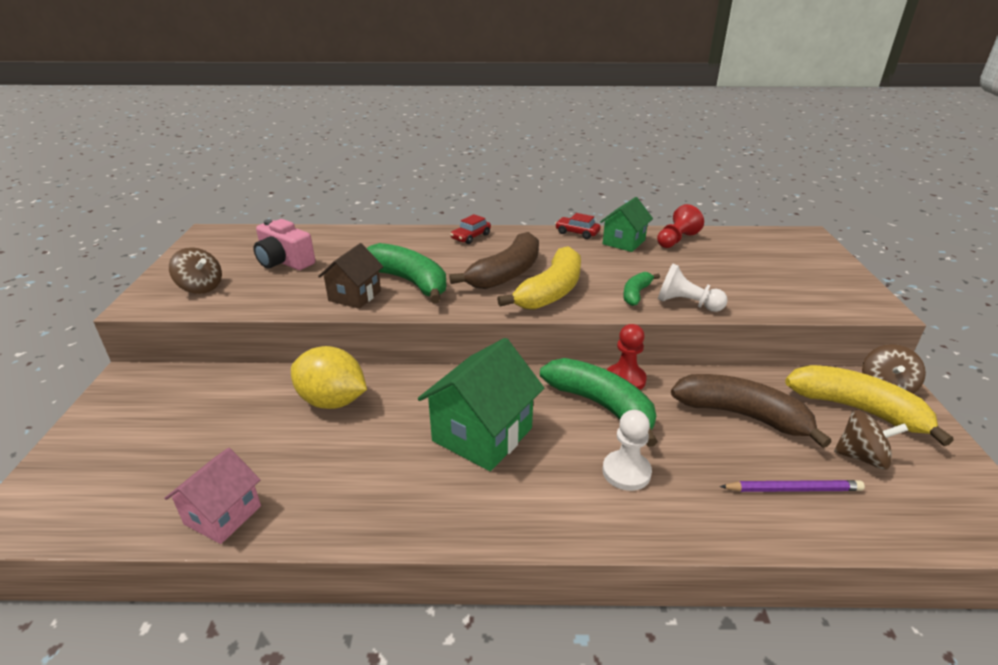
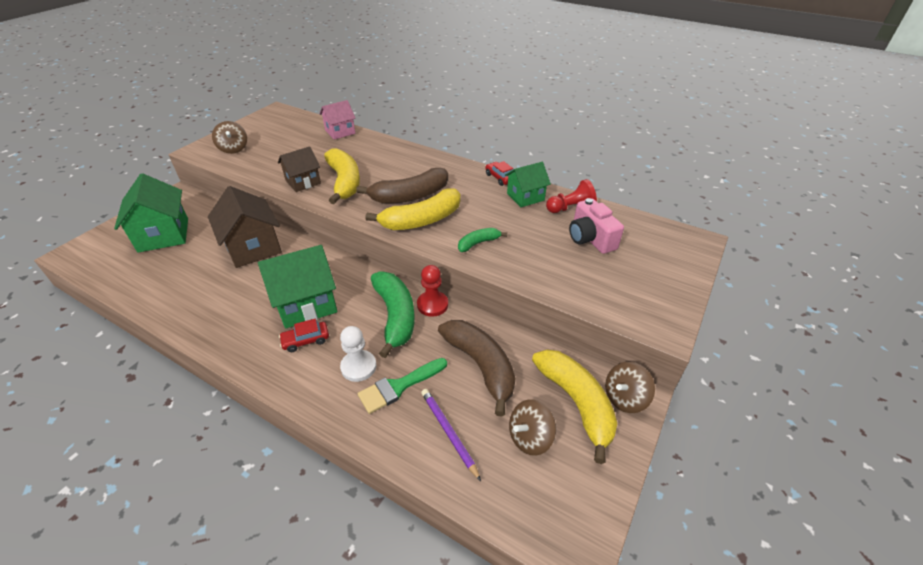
camera: 30 degrees right, 10 degrees up
(166, 434) = (163, 235): none -> green house
(223, 515) = (145, 291): pink house -> pink house (340, 132)
(284, 262) = (292, 144): pink camera -> pink camera (590, 239)
(332, 401) = (253, 247): yellow lemon -> brown house
(410, 282) = (344, 182): green banana -> yellow banana
(471, 237) = (421, 159): red car -> red car (306, 340)
(686, 304) = (505, 265): white pawn -> none
(692, 471) = (398, 386): none -> green brush
(793, 489) = (449, 432): purple pencil -> purple pencil turned 150 degrees counterclockwise
(861, 457) = (530, 437): brown spinning top -> brown spinning top turned 105 degrees clockwise

